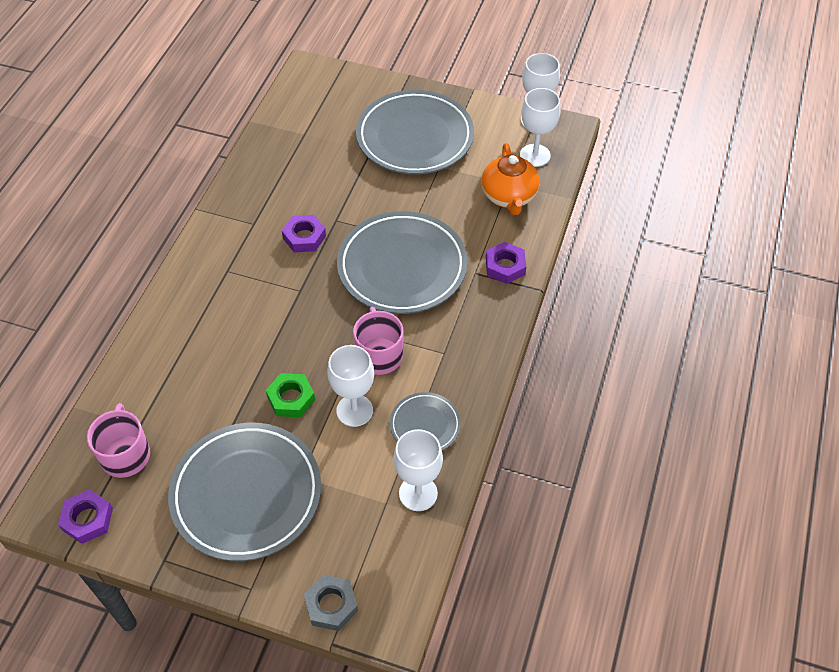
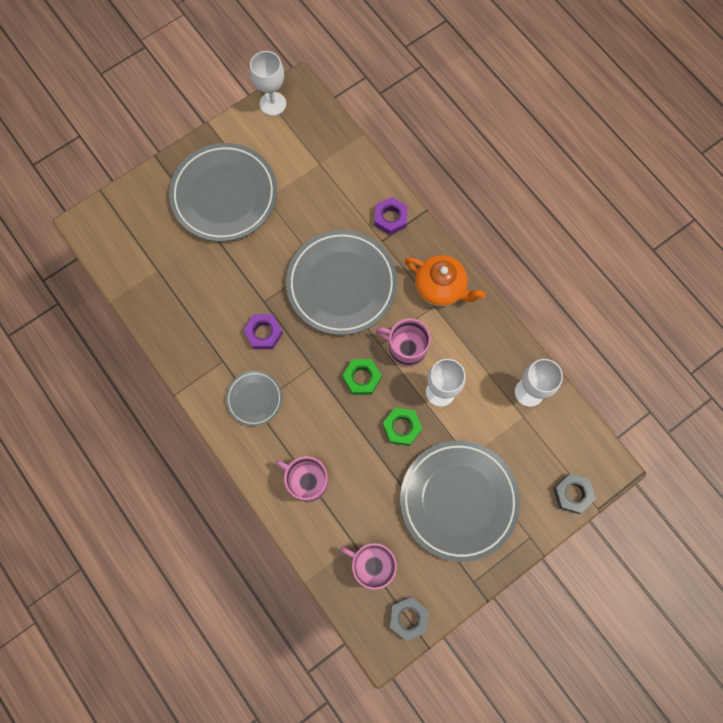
camera: 55 degrees left, 20 degrees up
(87, 519) = (408, 618): purple nut -> grey nut
(179, 351) = (307, 481): none -> pink mug
(318, 336) = (362, 378): none -> green nut
(425, 425) = (482, 355): grey plate -> grey plate (254, 399)
(509, 197) = (331, 172): orange teapot -> orange teapot (441, 287)
(535, 155) = (306, 128): white goblet -> none

